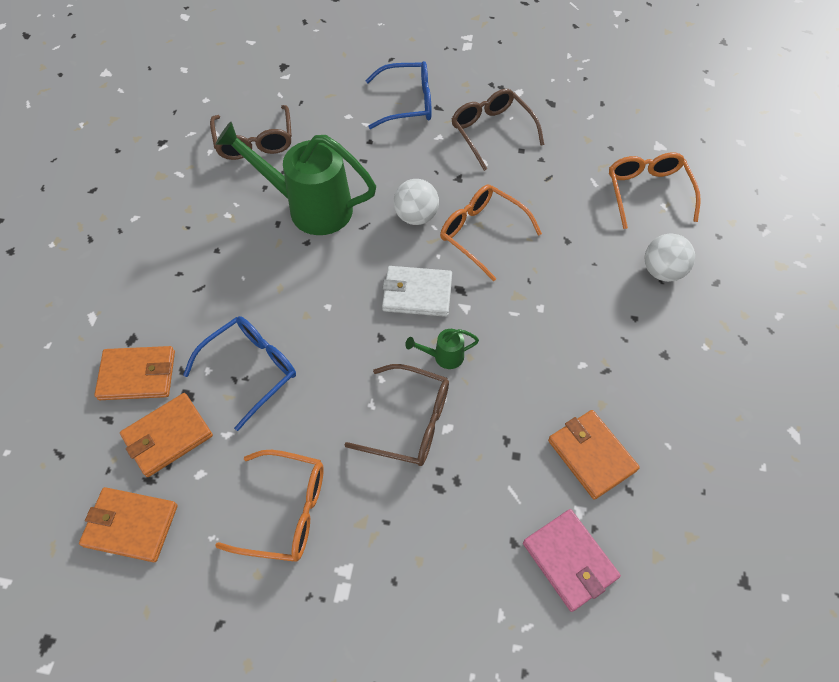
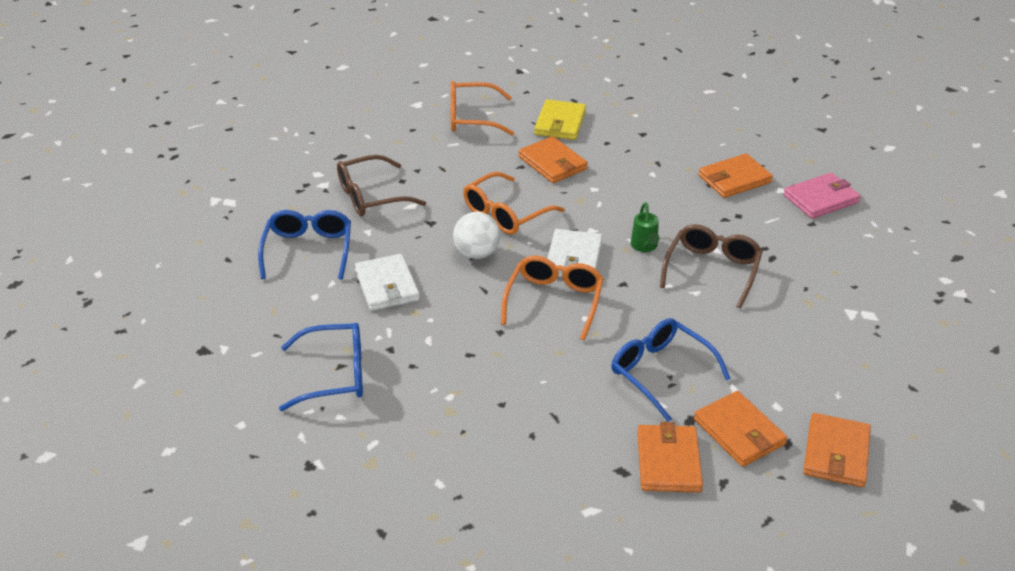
camera: 85 degrees left, 20 degrees down
(255, 141) = (334, 375): brown glasses -> blue glasses
(285, 511) = (805, 347): orange glasses -> orange glasses (554, 301)
(310, 208) = (451, 328): green watering can -> none
(365, 159) = (387, 285): none -> white wallet
(580, 268) = (552, 163): none -> orange wallet
(662, 271) = (560, 123): white ball -> yellow wallet

